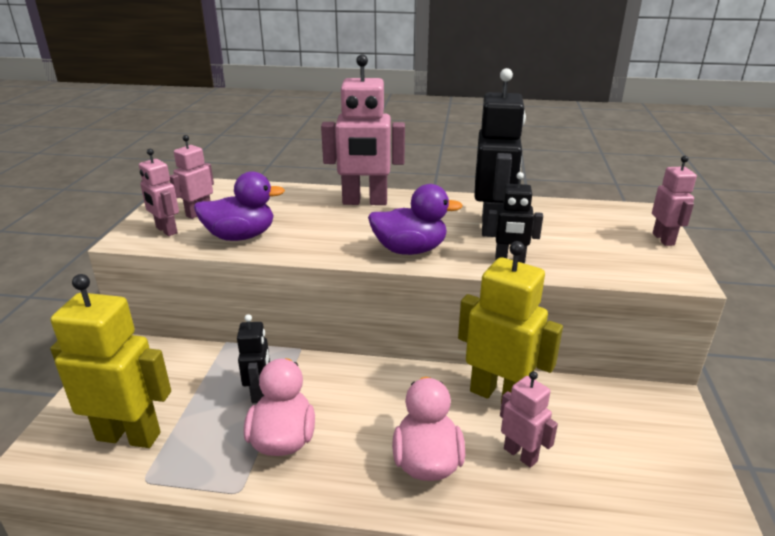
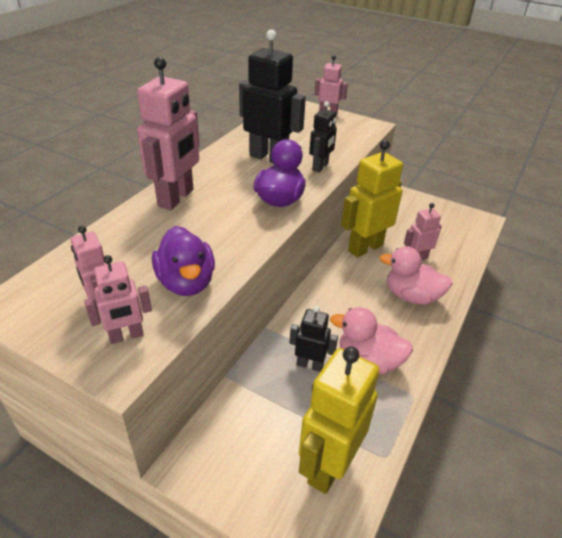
camera: 70 degrees left, 10 degrees up
(240, 236) = (186, 282): purple duck -> purple duck turned 150 degrees clockwise

